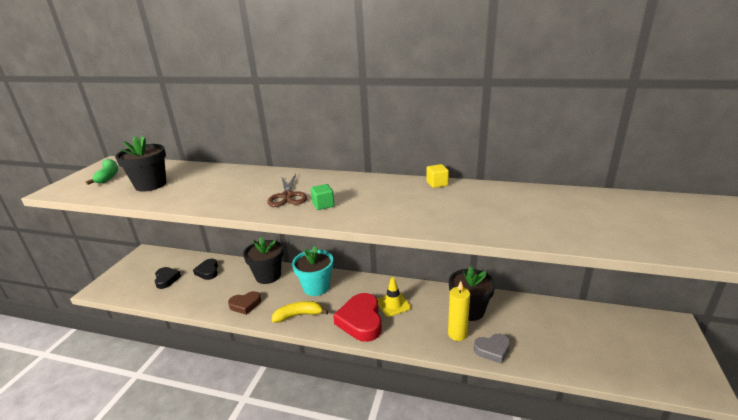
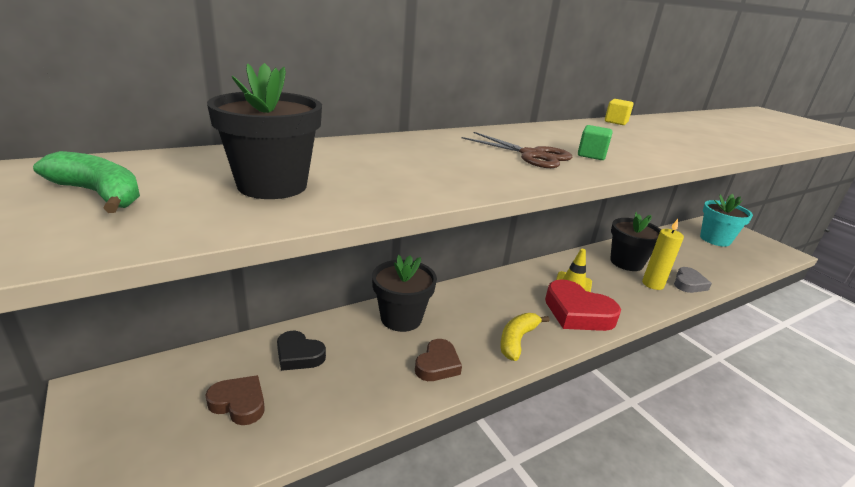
camera: 50 degrees left, 0 degrees up
(166, 279) = (239, 403): black heart -> brown heart
(316, 287) = (479, 303): turquoise flower pot -> turquoise flower pot (715, 239)

